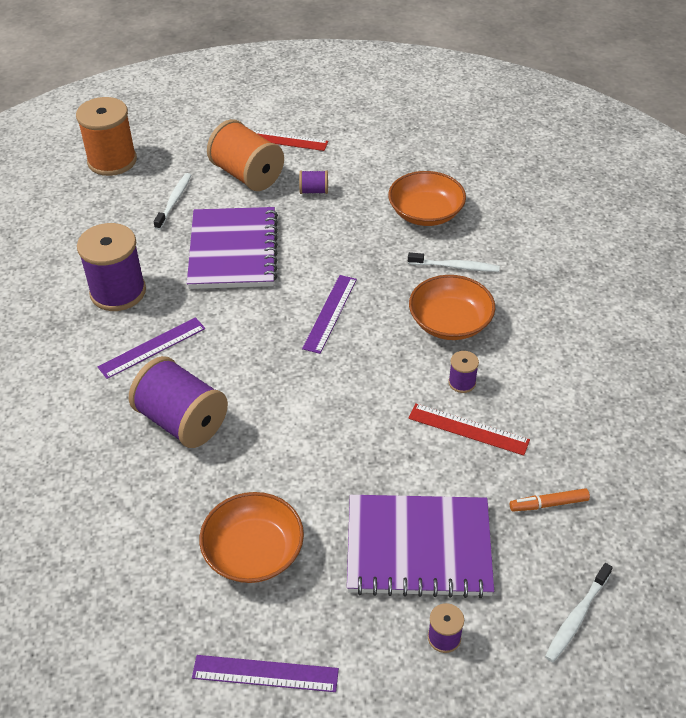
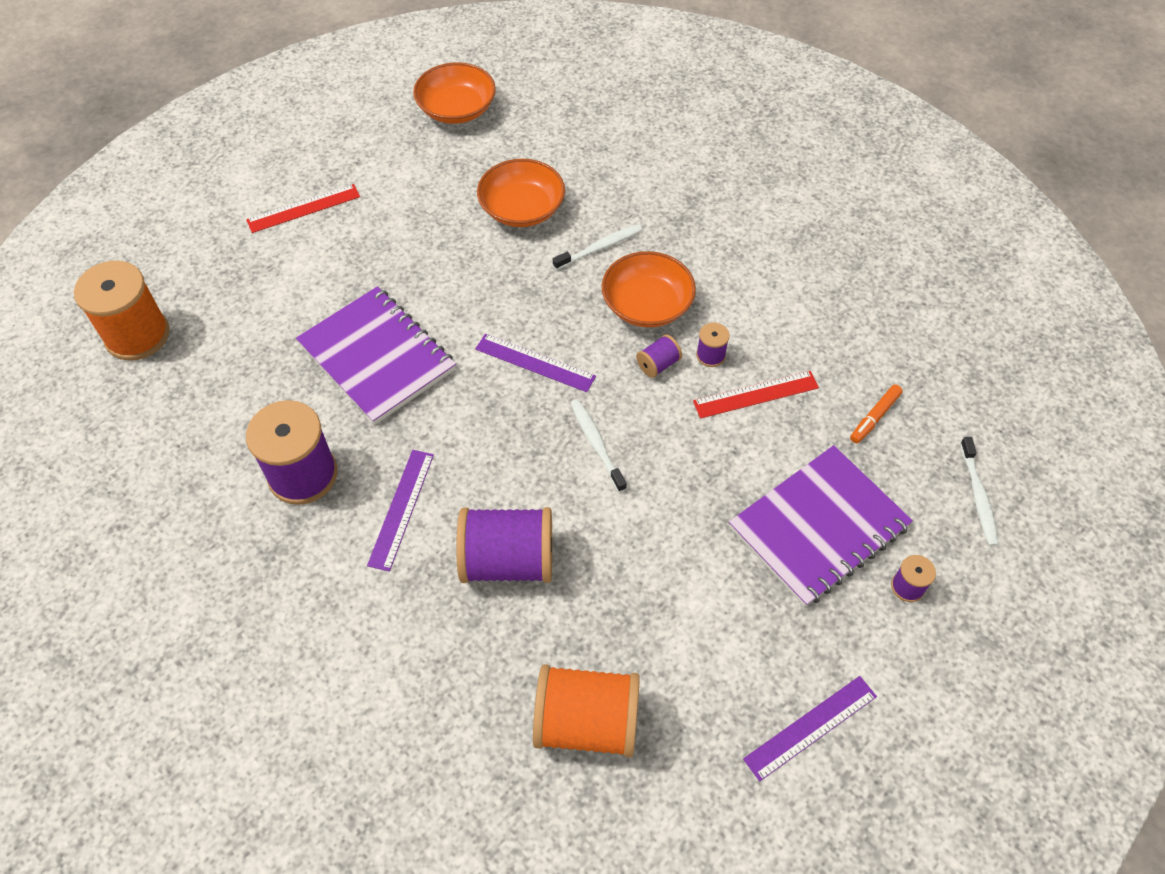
camera: 40 degrees left, 10 degrees up
(174, 201) = (258, 340): white toothbrush -> white toothbrush (596, 444)
(247, 175) = (307, 267): orange spool -> orange spool (587, 722)
(253, 551) = (695, 632): orange bowl -> orange bowl (456, 109)
(314, 191) = (393, 246): purple spool -> purple spool (658, 364)
(330, 313) = (535, 363): purple ruler -> purple ruler turned 45 degrees counterclockwise

